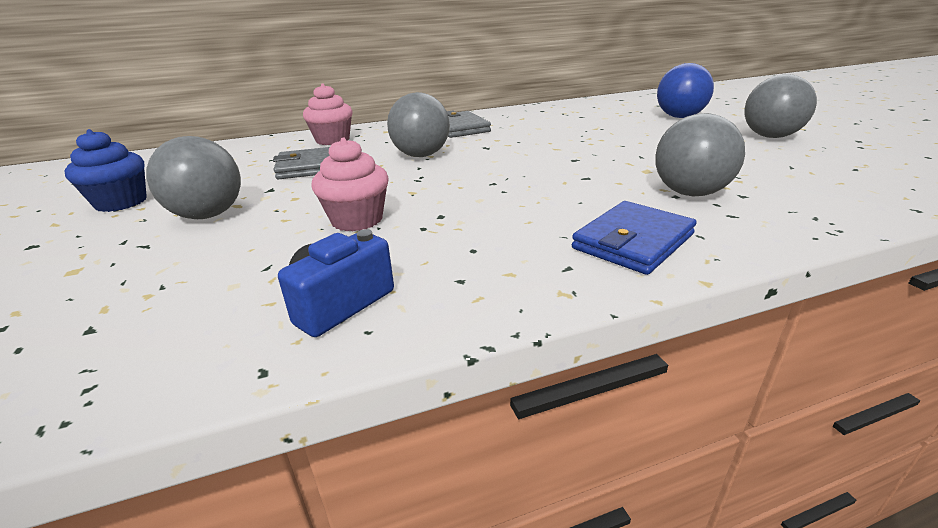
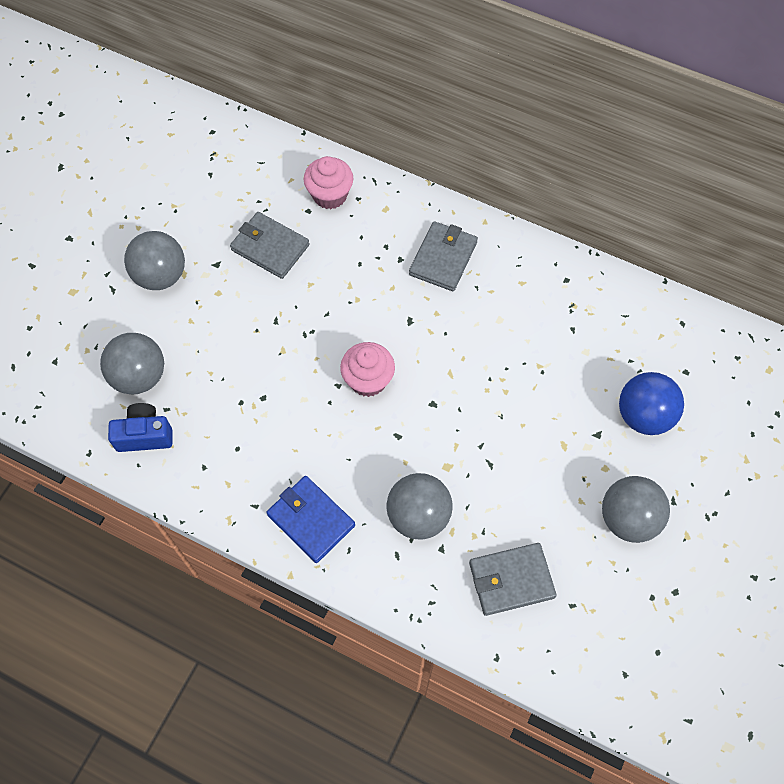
camera: 45 degrees right, 35 degrees up
(121, 202) = (133, 207): blue cupcake -> none
(357, 220) = (220, 359): pink cupcake -> pink cupcake (368, 380)
(421, 155) = (351, 293): grey ball -> grey ball (139, 376)
(633, 242) = (311, 520): blue wallet -> blue wallet turned 45 degrees clockwise
(808, 180) = (511, 580): none -> grey wallet

